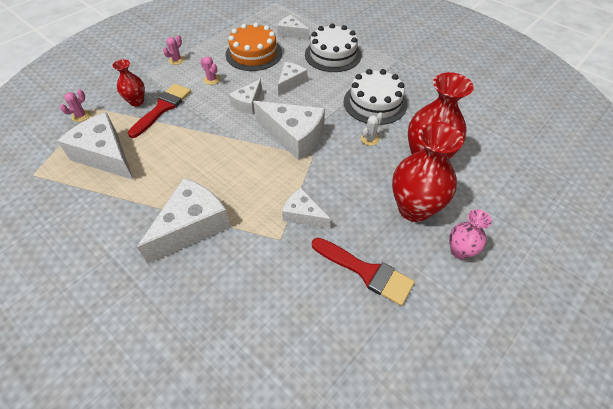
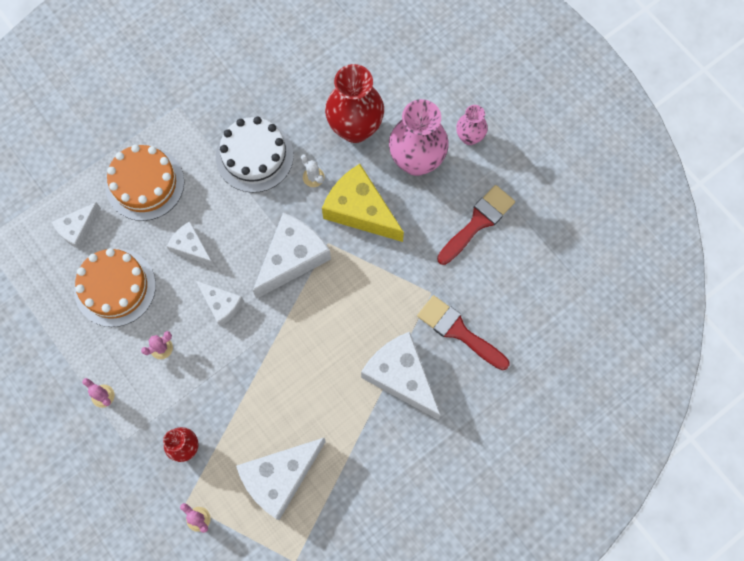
camera: 80 degrees left, 20 degrees up
(162, 108) = (206, 412): red brush -> red brush (459, 331)
(303, 214) = (405, 266): white cheese -> none
(333, 55) = (145, 183): white cake -> orange cake
(349, 173) = (360, 210): none -> yellow cheese
(414, 209) = (416, 161): red vase -> pink vase

